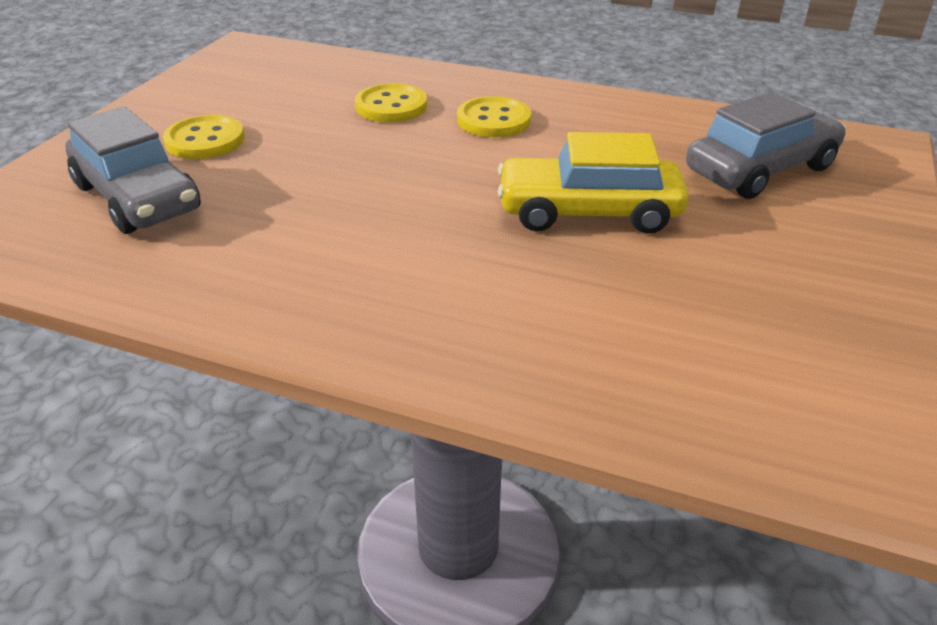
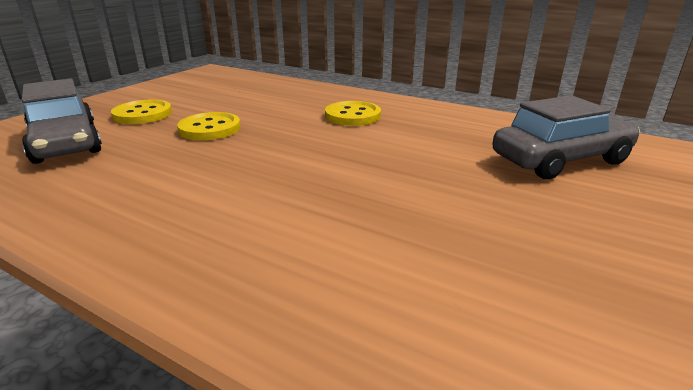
camera: 10 degrees right, 10 degrees down
(391, 106) = (284, 104): yellow button -> yellow button (210, 128)
(588, 212) = (400, 178): yellow car -> none

